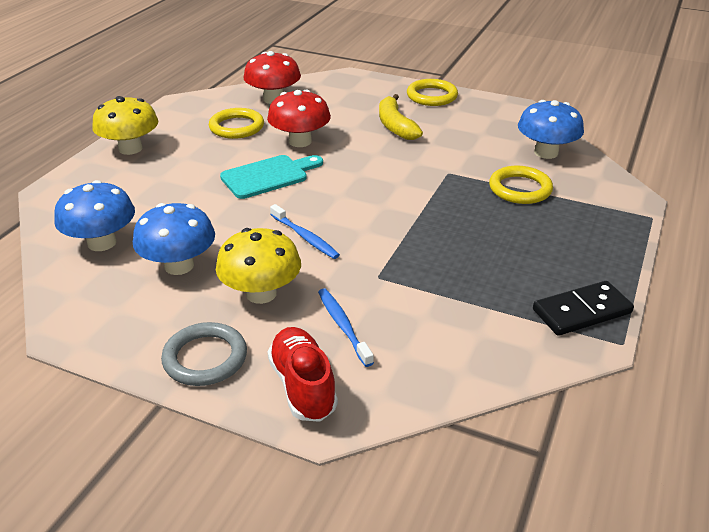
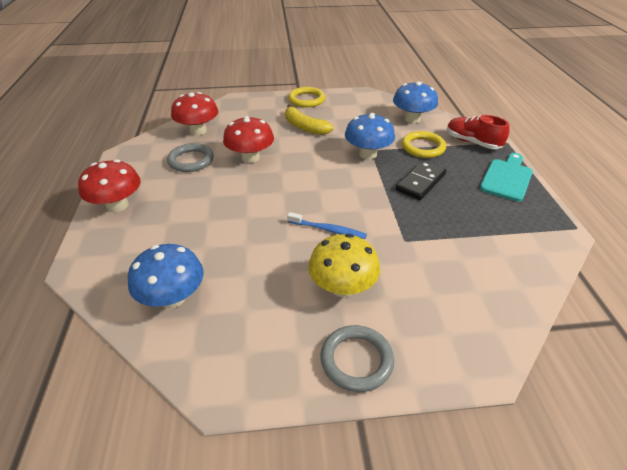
camera: 30 degrees left, 5 degrees up
(130, 148) = (117, 205): yellow mushroom -> red mushroom
(179, 266) = (258, 291): blue mushroom -> blue mushroom (368, 154)
(236, 127) = (191, 160): yellow ring -> grey ring
(269, 176) = (254, 191): turquoise cutting board -> turquoise cutting board (507, 178)
(303, 386) = (444, 347): red shoe -> red shoe (472, 142)
(343, 326) = (421, 287): blue toothbrush -> none
(581, 311) = (537, 216): black domino -> black domino (420, 182)

